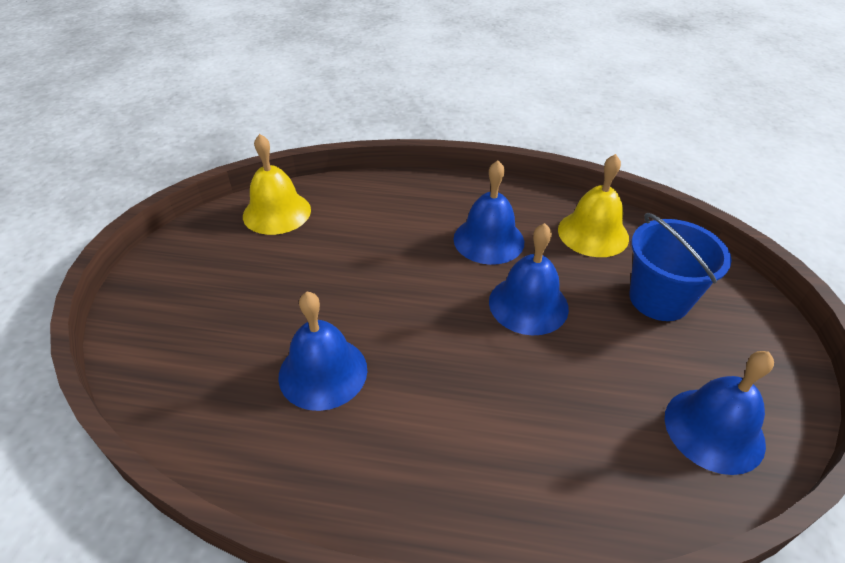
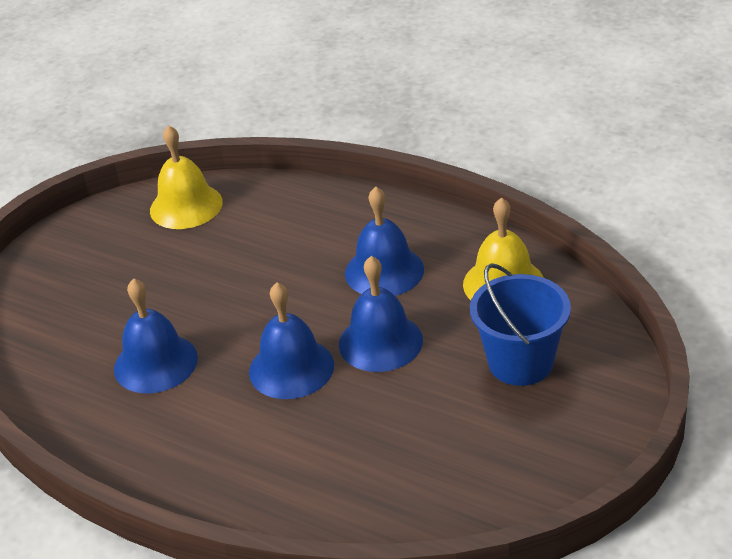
camera: 25 degrees right, 5 degrees down
(714, 429) = (476, 483): blue bell -> blue bell (291, 368)

